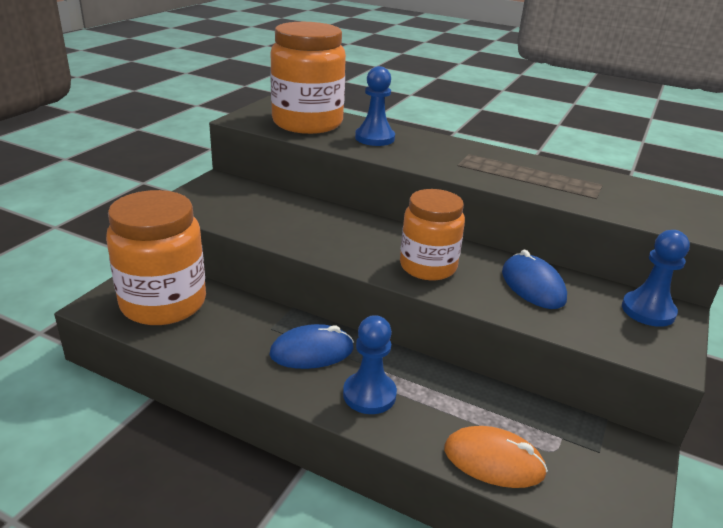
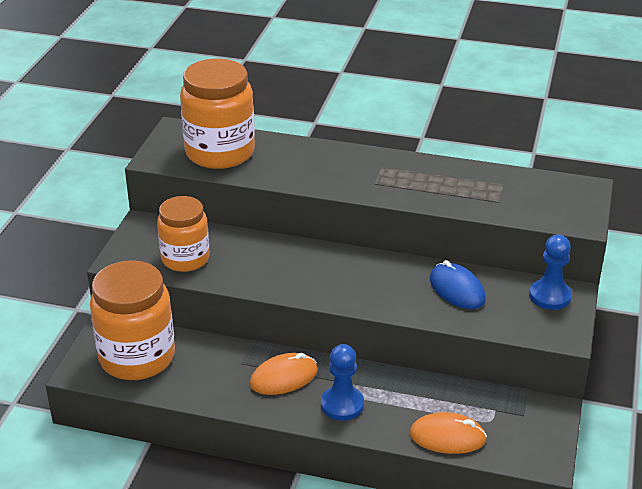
camera: 10 degrees left, 5 degrees up
(312, 351) = (284, 377): blue mouse -> orange mouse
(374, 138) = (290, 162): blue pawn -> none
(428, 266) = (367, 286): orange jar -> orange jar (185, 259)

